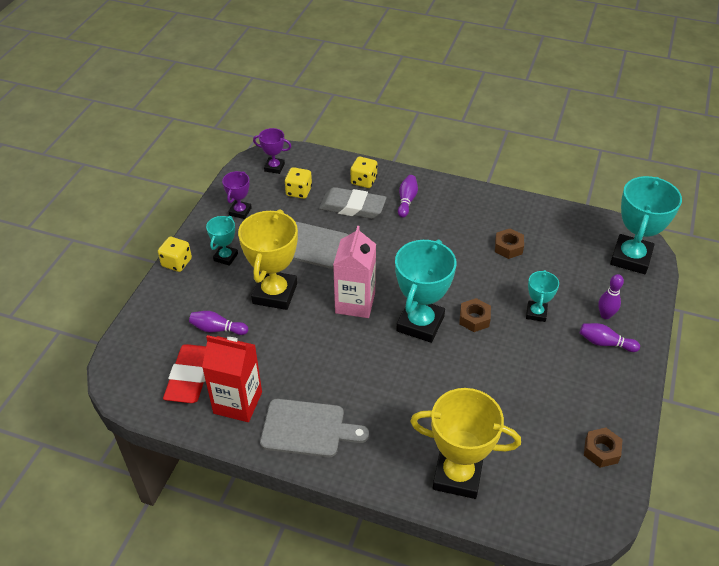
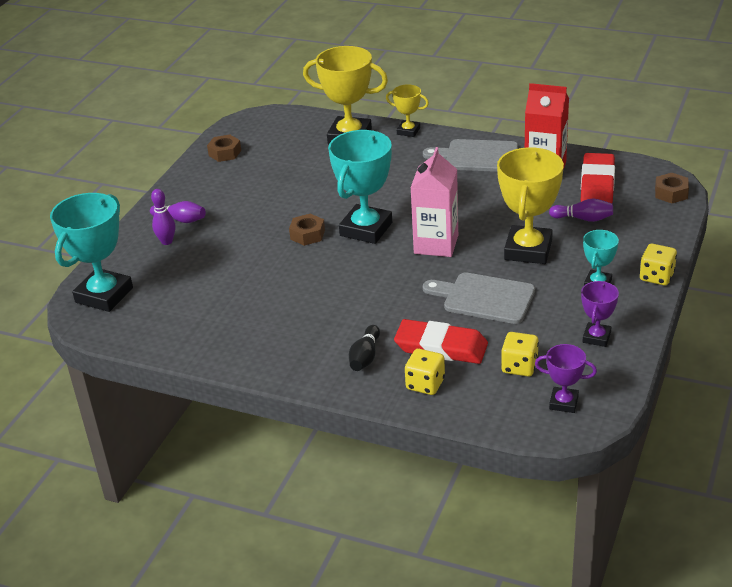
camera: 175 degrees left, 10 degrees down
(352, 207) = (441, 347): grey eraser -> red eraser
(386, 483) = (408, 131): none -> yellow trophy
(407, 200) = (365, 357): purple bowling pin -> black bowling pin
(508, 247) = (246, 303): brown nut -> brown nut (671, 193)
(536, 313) = (239, 241): turquoise trophy -> none

